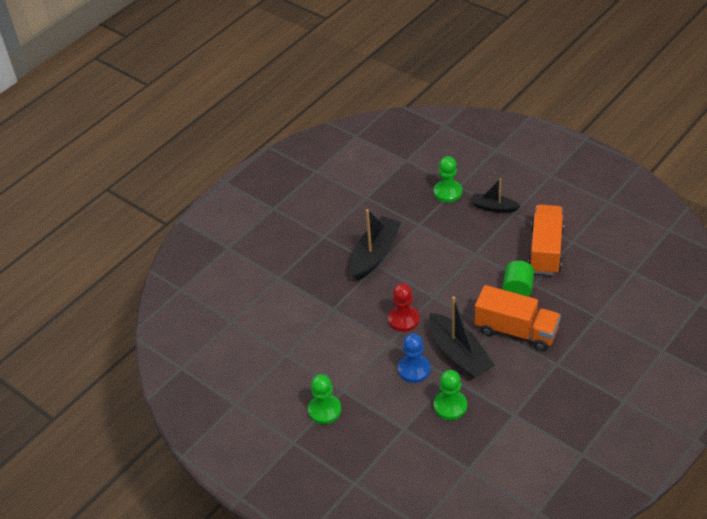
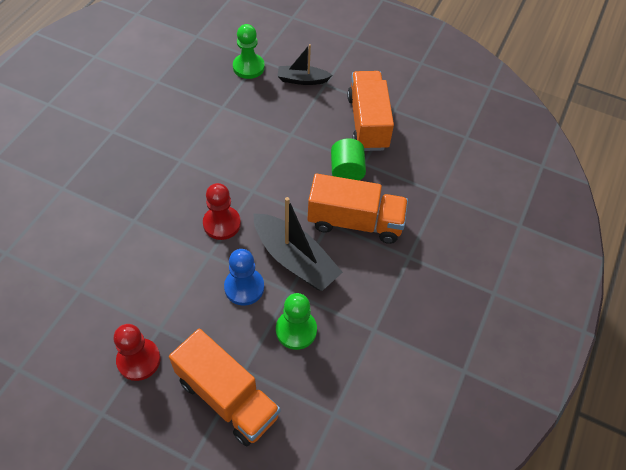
camera: 20 degrees left, 10 degrees up
(324, 410) = (139, 360): green pawn -> red pawn
(375, 254) = (176, 147): black boat -> none
(388, 445) = (227, 397): none -> orange truck

